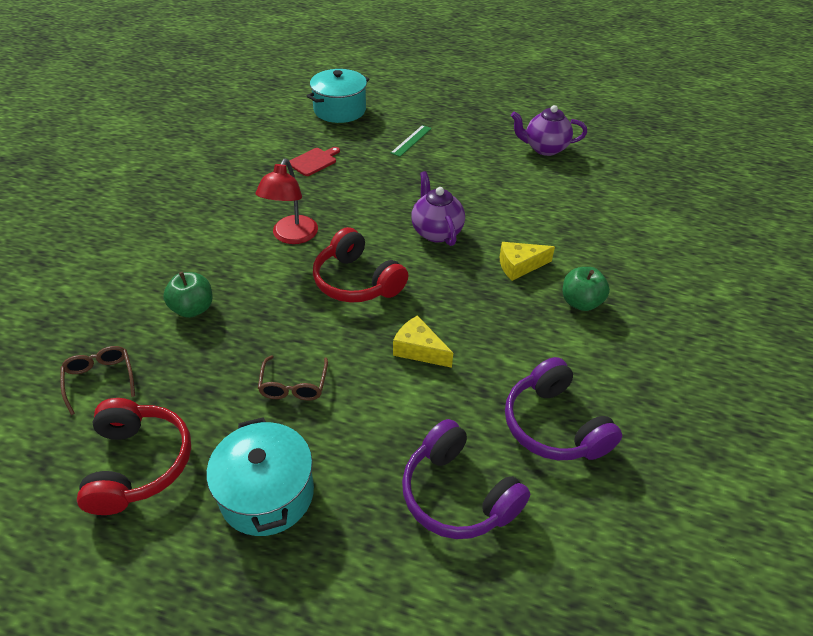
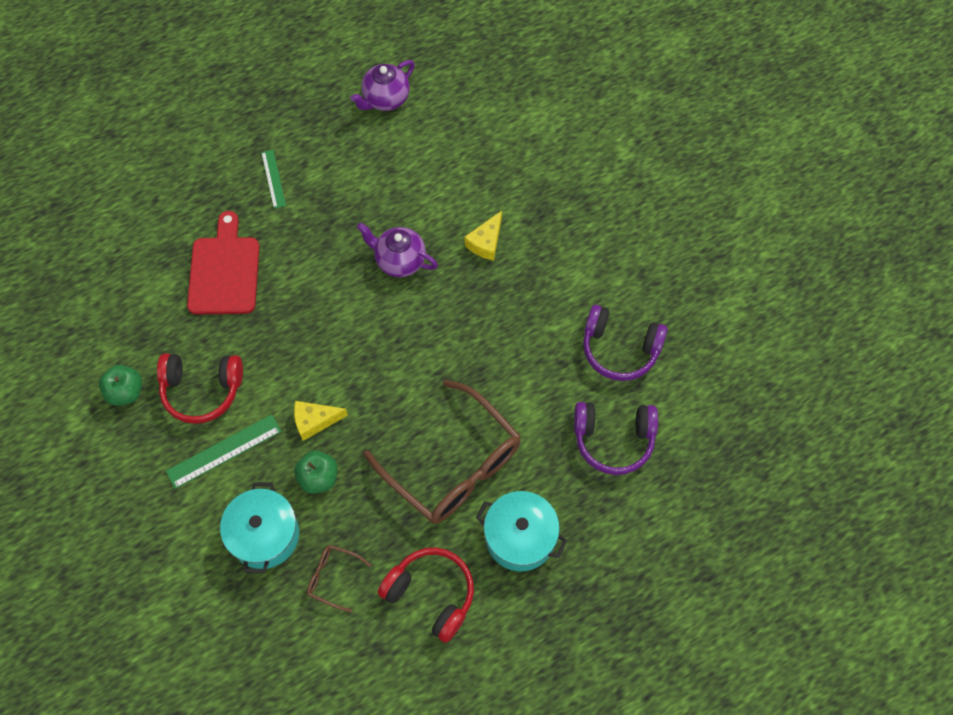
camera: 45 degrees left, 20 degrees up
(166, 245) = (224, 451): none -> green ruler
(291, 236) = (304, 358): red lamp -> none
(294, 385) = (453, 465): brown glasses -> brown glasses, size x2.37
(314, 161) = (224, 271): red cutting board -> red cutting board, size x1.92
(340, 110) = (169, 193): turquoise pot -> turquoise pot (264, 535)
(357, 281) = (397, 354): red headphones -> red headphones (202, 390)
(419, 350) = (495, 369): yellow cheese -> yellow cheese (315, 421)
(580, 302) = (552, 240): green apple -> green apple (126, 392)

